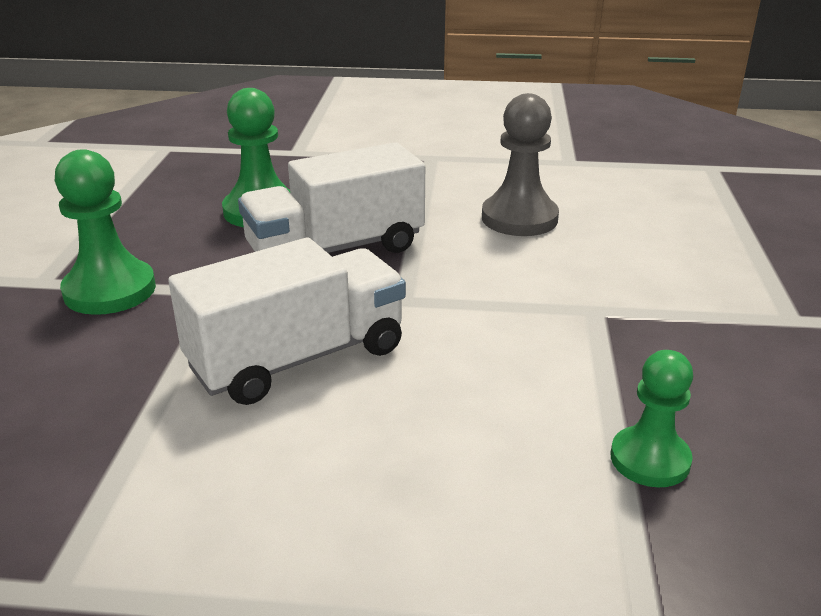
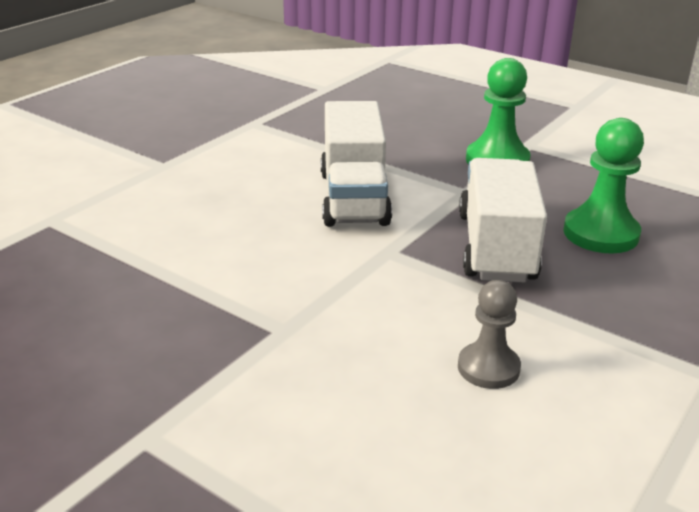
camera: 120 degrees right, 0 degrees up
(519, 218) = (488, 368): grey pawn -> grey pawn, size x0.66
(650, 459) = (125, 270): green pawn -> none

